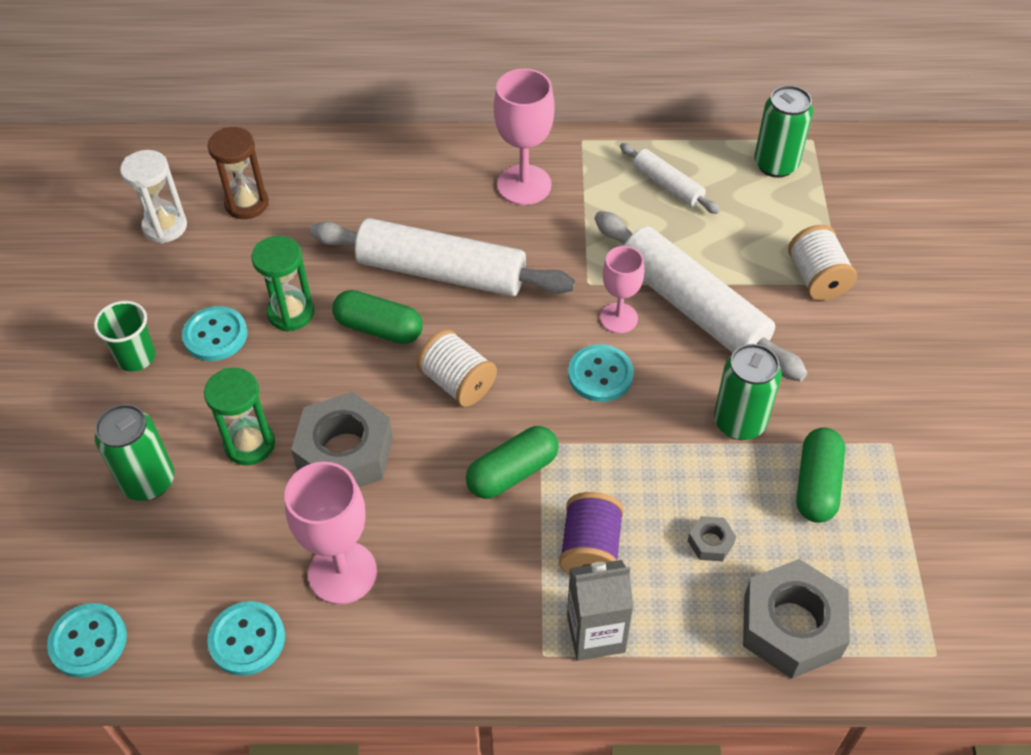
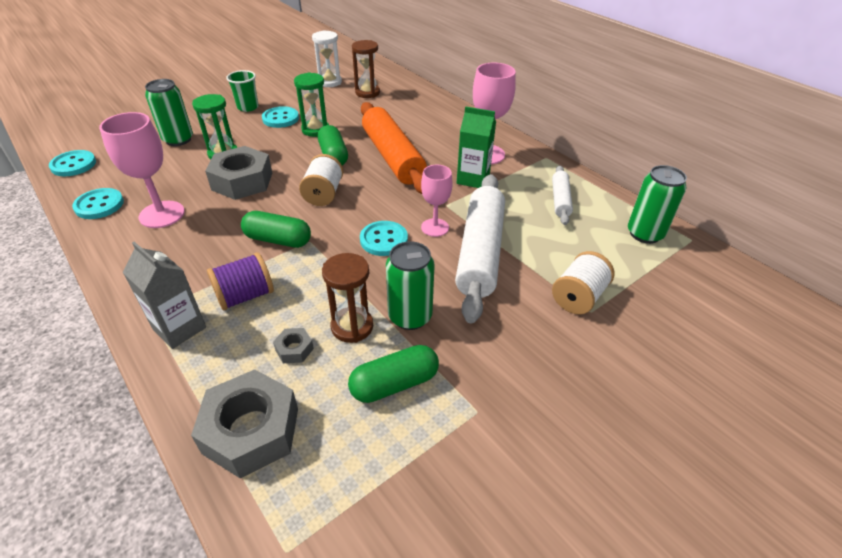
camera: 50 degrees right, 10 degrees down
(441, 272) = (392, 157): white rolling pin -> orange rolling pin
(561, 229) = (473, 179): none -> green carton
(716, 477) = (352, 326): none -> brown hourglass

